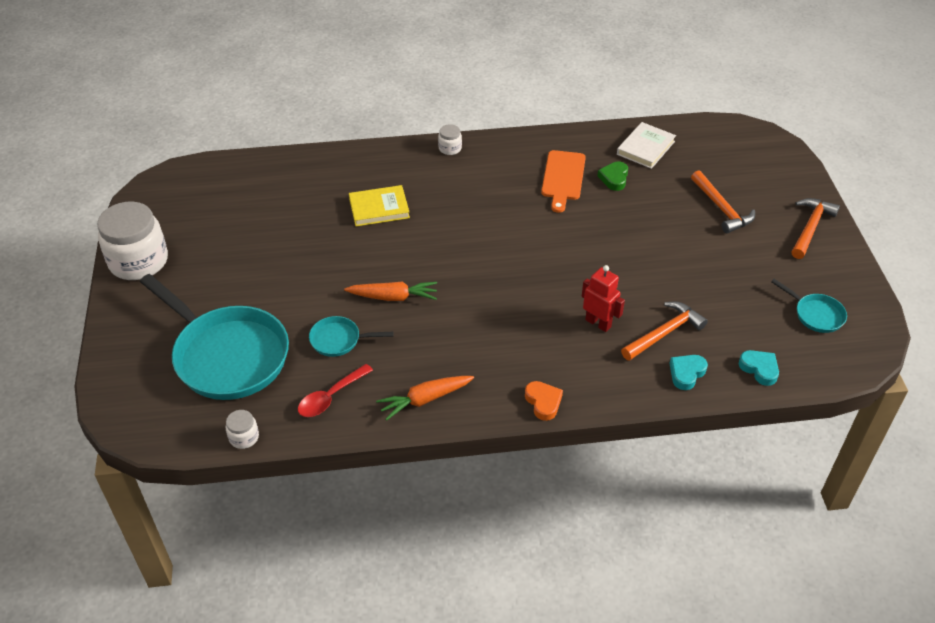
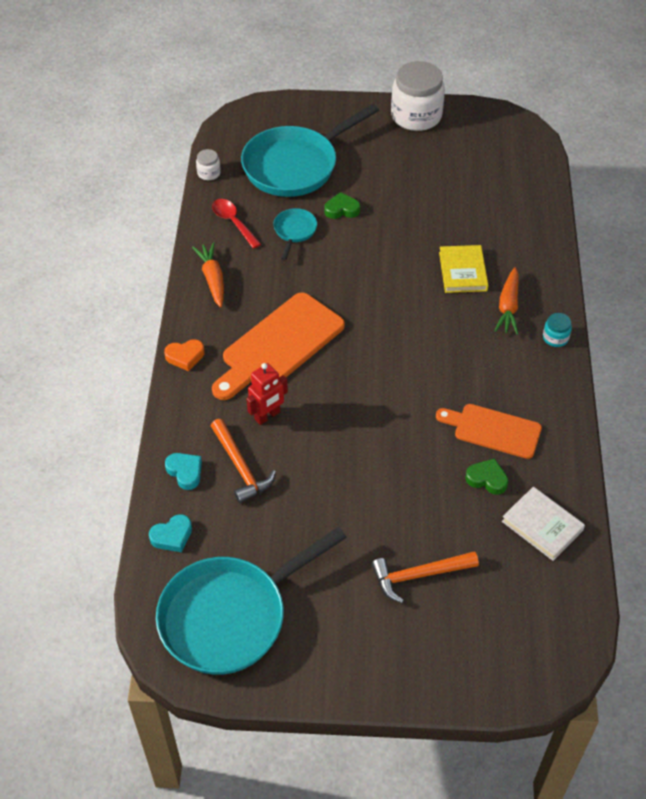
camera: 100 degrees right, 5 degrees up
(299, 305) = (342, 209): none -> green heart
(393, 297) = (338, 270): orange carrot -> orange carrot (508, 307)
(450, 148) = (555, 338): white jar -> turquoise jar
(507, 328) = (279, 345): none -> orange cutting board
(810, 228) = (369, 663): orange hammer -> none
(816, 314) = (230, 616): turquoise pan -> turquoise pan, size x2.25

